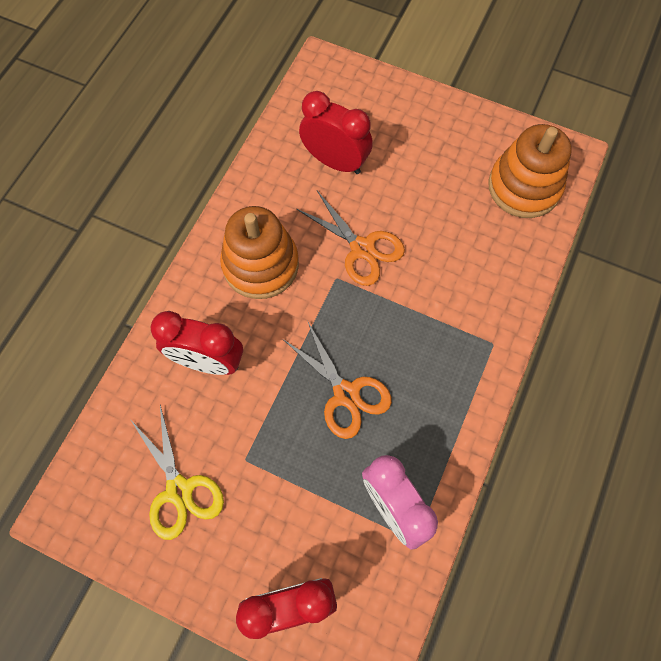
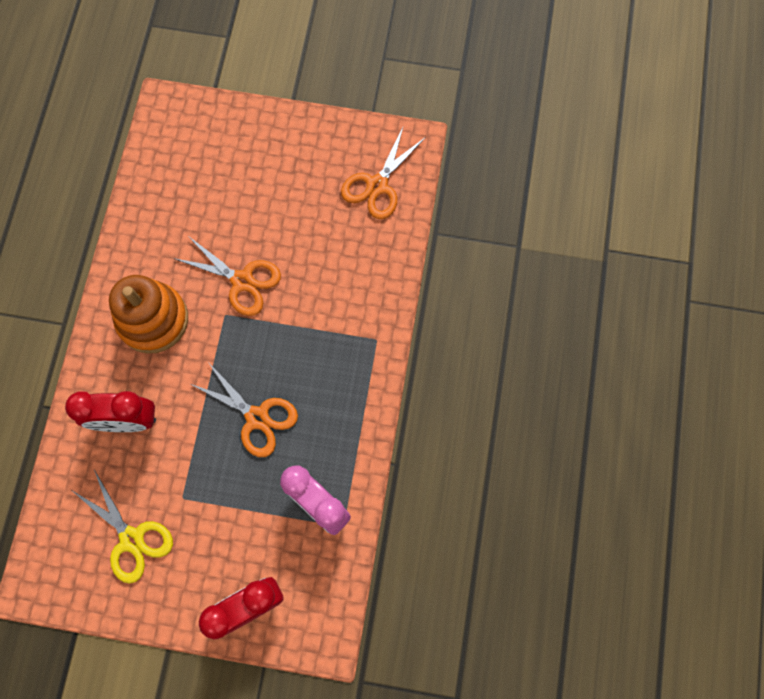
camera: 15 degrees left, 5 degrees up
(335, 162) = (199, 203): red clock -> none
(524, 187) = (377, 185): orange stacking toy -> orange scissors

